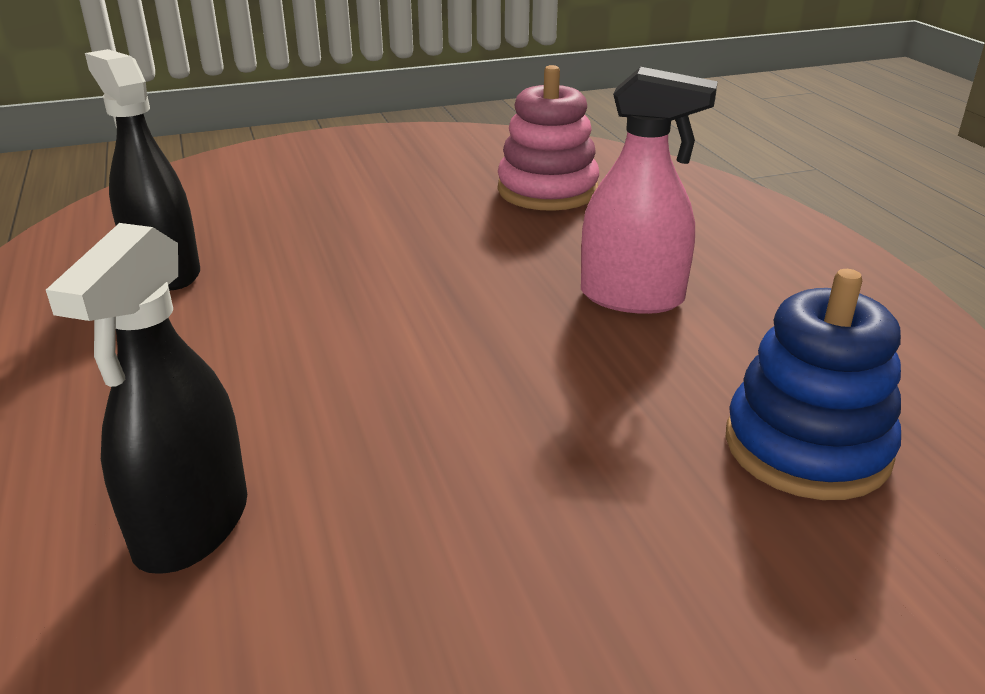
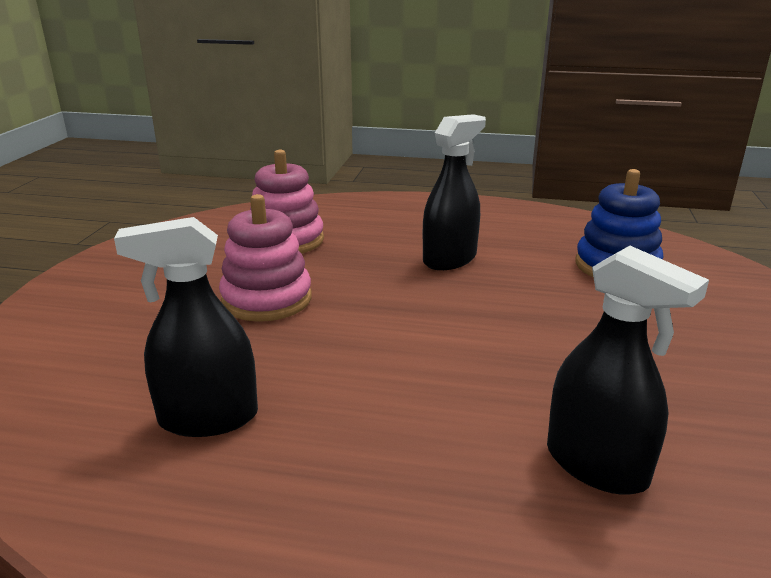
camera: 60 degrees left, 5 degrees down
(398, 225) = (267, 299): none -> pink stacking toy
(632, 297) = (450, 259): pink spray bottle -> black spray bottle

